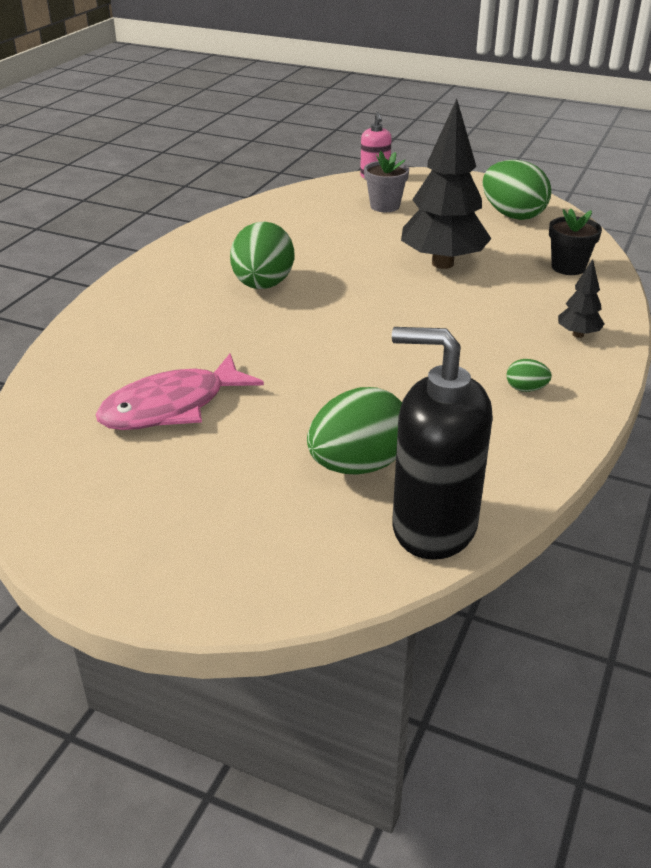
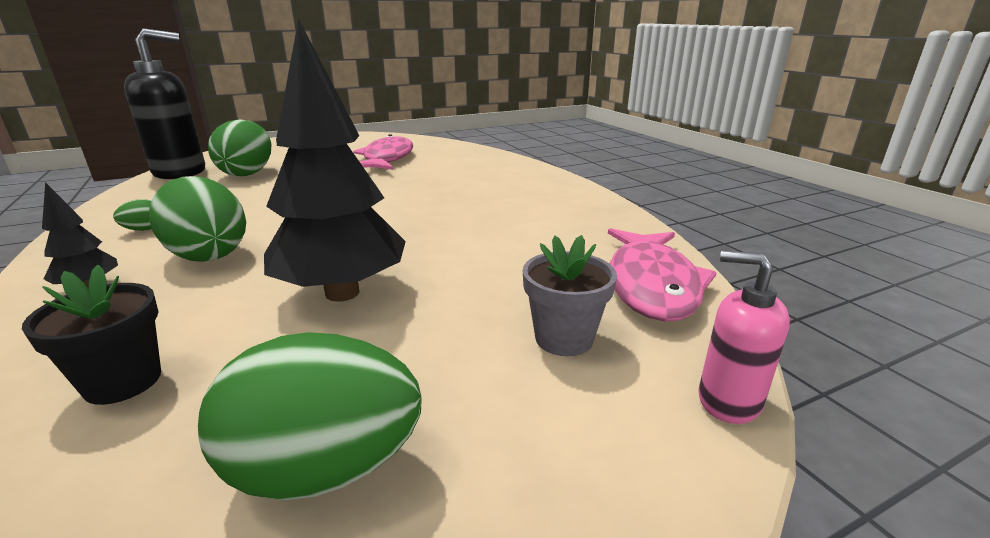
camera: 130 degrees right, 10 degrees down
(263, 285) = (471, 207): green egg -> green egg (208, 254)
(303, 202) = (652, 285): none -> pink fish

